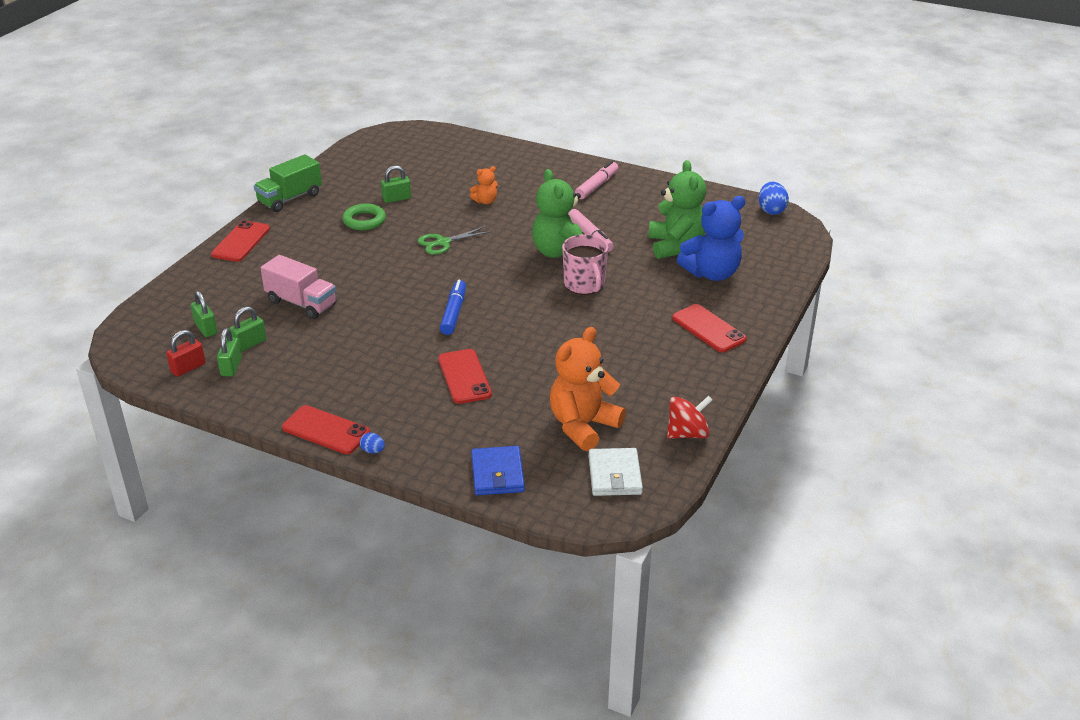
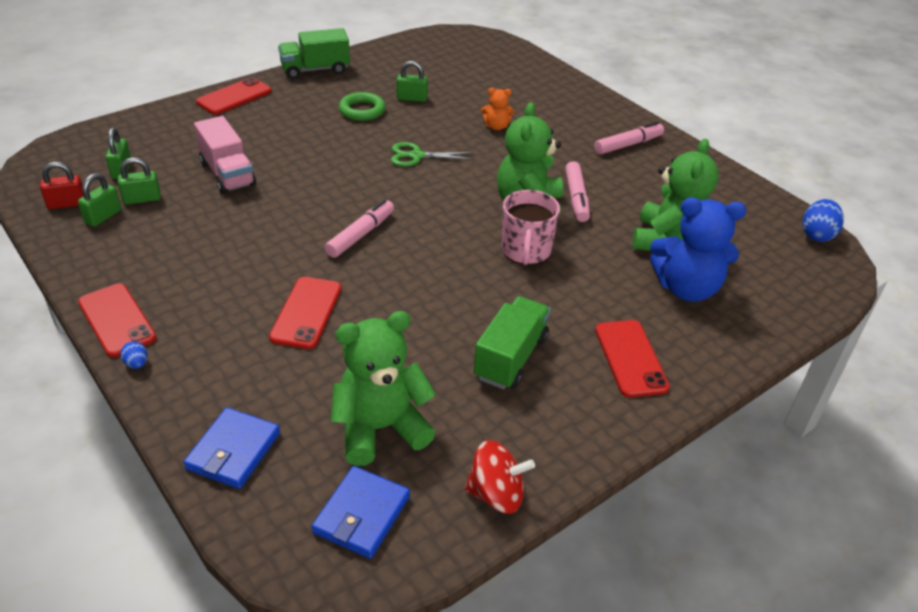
camera: 25 degrees right, 5 degrees up
(454, 313) = (360, 235): blue marker -> pink marker
(583, 426) = (380, 428): orange teddy bear -> green teddy bear
(615, 475) = (362, 515): white wallet -> blue wallet
(631, 355) = (511, 358): none -> green truck

